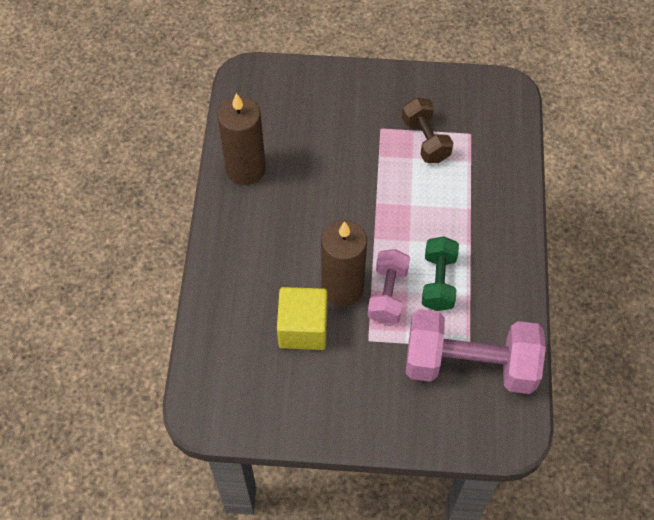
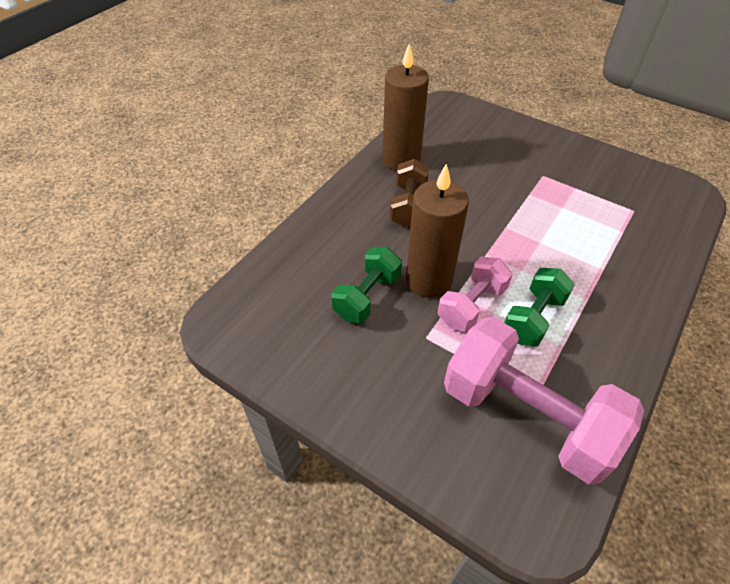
camera: 30 degrees right, 10 degrees down
(303, 328) = (367, 297): yellow cube -> green dumbbell
(425, 140) = (583, 198): brown dumbbell -> brown dumbbell (408, 206)

